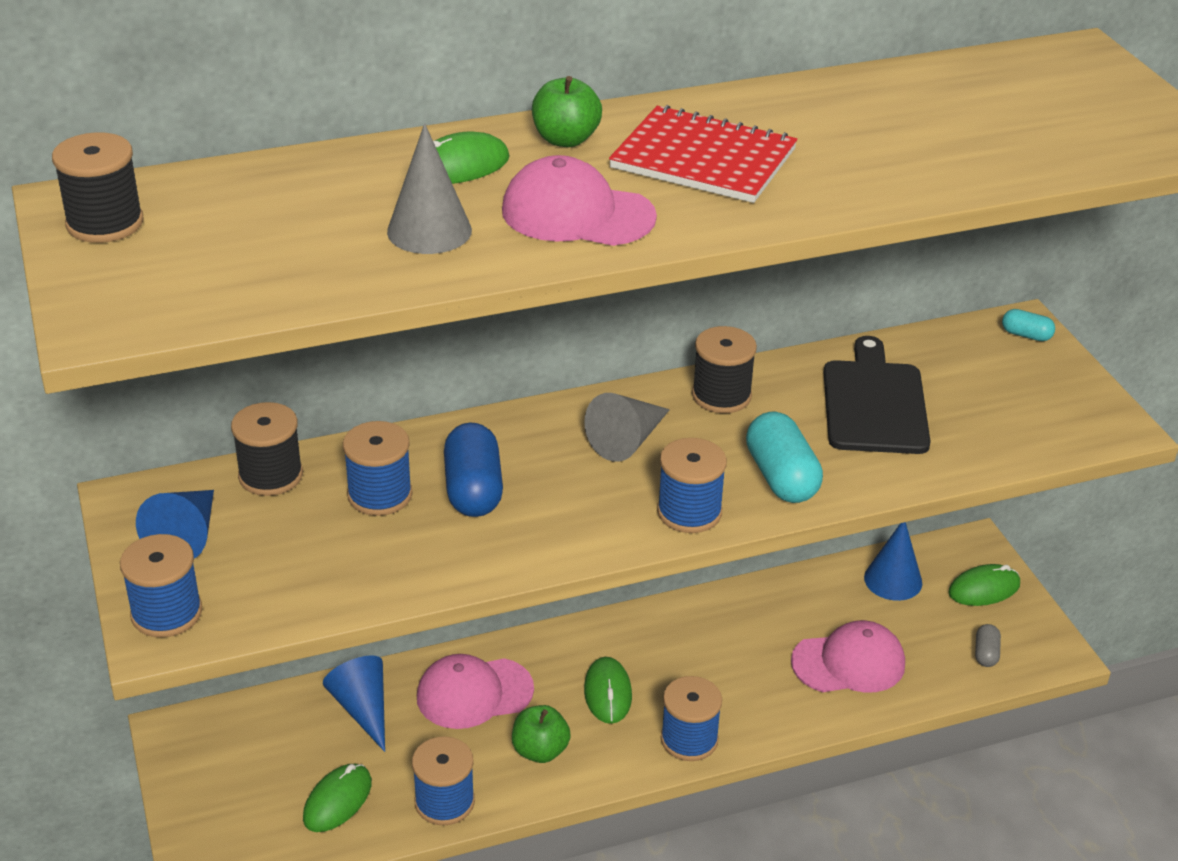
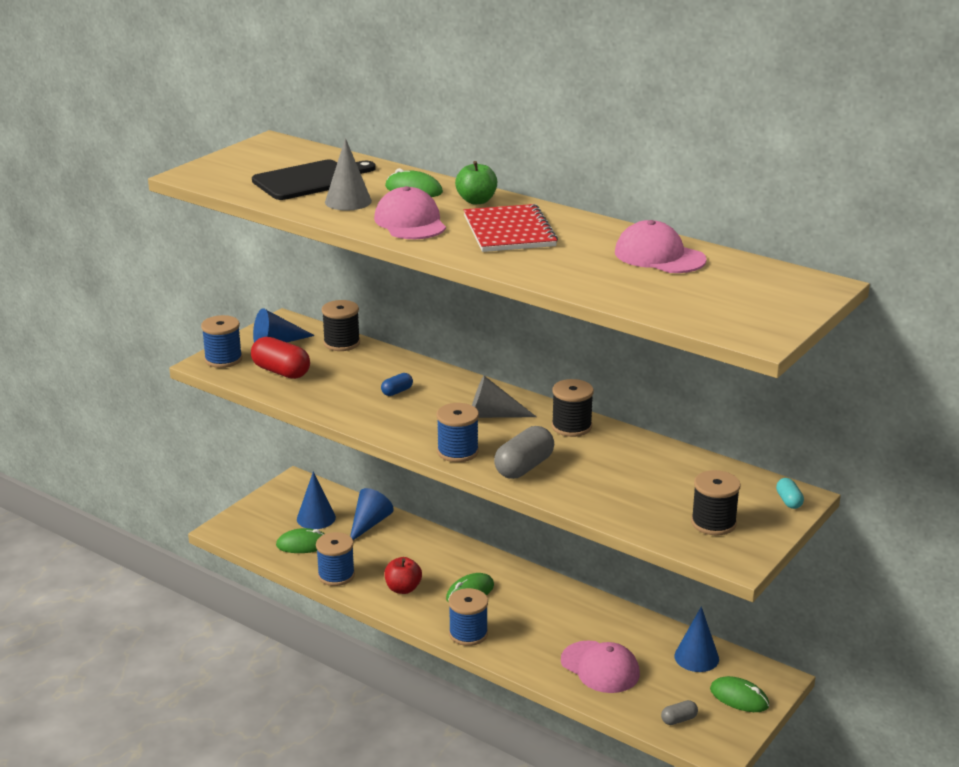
camera: 55 degrees right, 10 degrees down
(105, 223) = (263, 151): black spool -> black spool (713, 523)
(282, 570) = (281, 371): none -> red capsule
(289, 755) = (316, 518): none -> blue cone
(380, 495) = (362, 372): blue spool -> none
(473, 490) = (397, 391): blue capsule -> blue capsule, size x0.52
(474, 693) = (419, 551): pink cap -> pink cap (659, 256)
(540, 751) = (403, 589): green apple -> red apple
(781, 477) = (524, 467): turquoise capsule -> grey capsule
(874, 403) = (635, 473): black cutting board -> black cutting board (310, 180)

